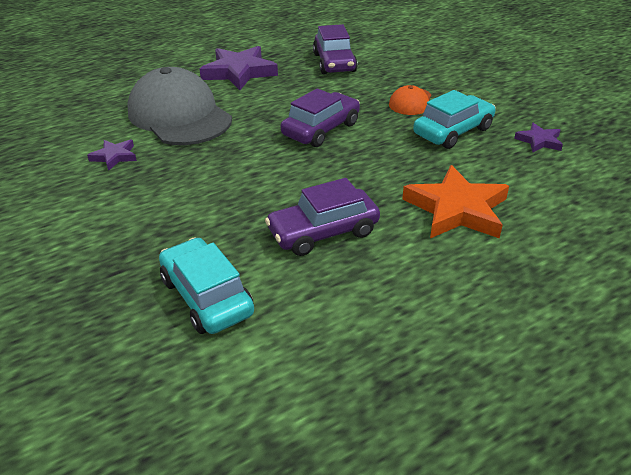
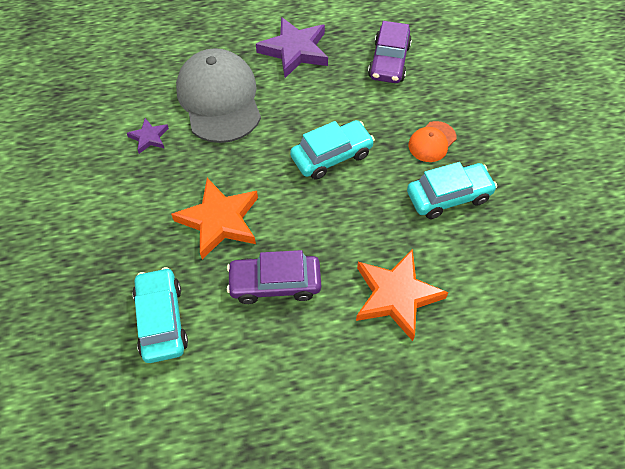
camera: 20 degrees right, 20 degrees up
(231, 199) = (219, 221): none -> orange star
(321, 129) = (331, 156): purple car -> turquoise car
(539, 141) = (521, 235): purple star -> none

